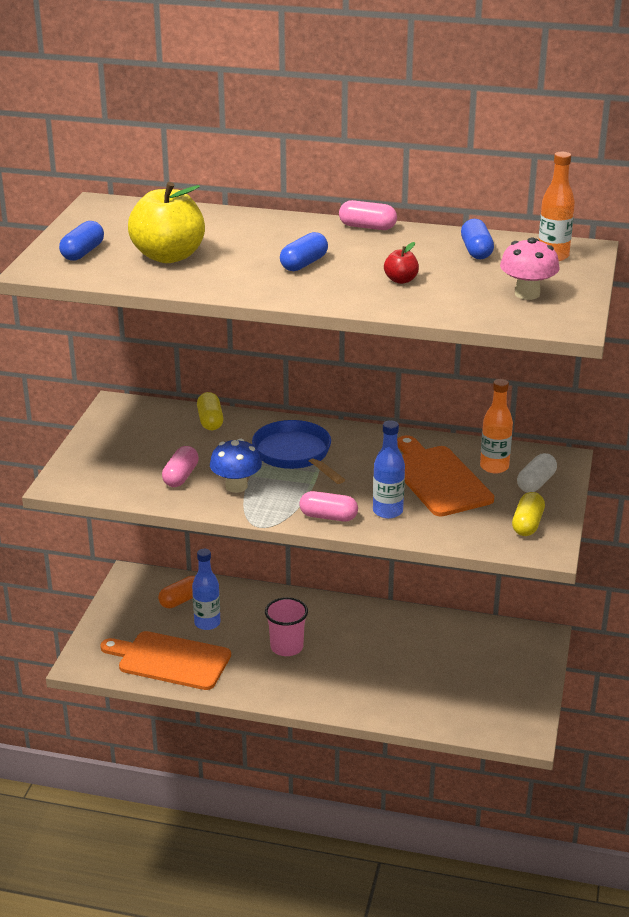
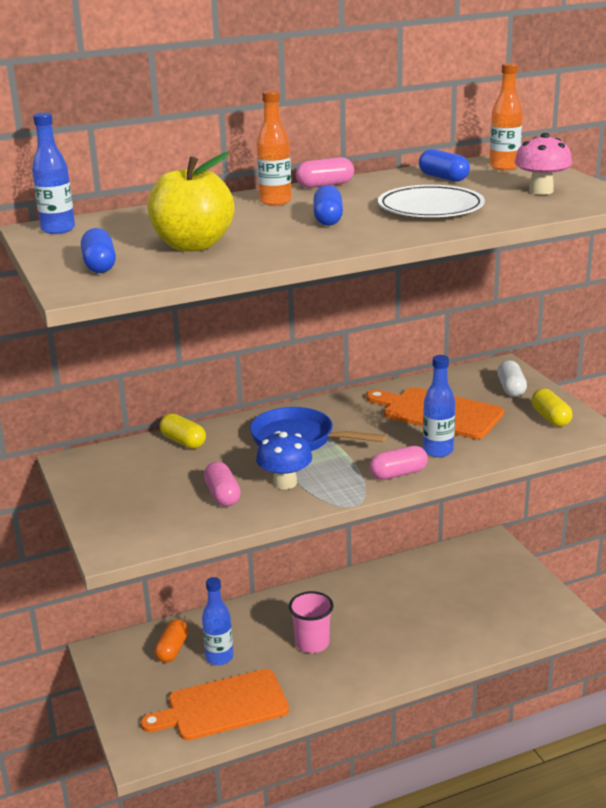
camera: 35 degrees left, 5 degrees down
(110, 209) = (58, 229): none -> blue bottle
(401, 280) = (430, 208): red apple -> white plate
(494, 467) = (465, 389): orange bottle -> orange bottle (275, 201)

